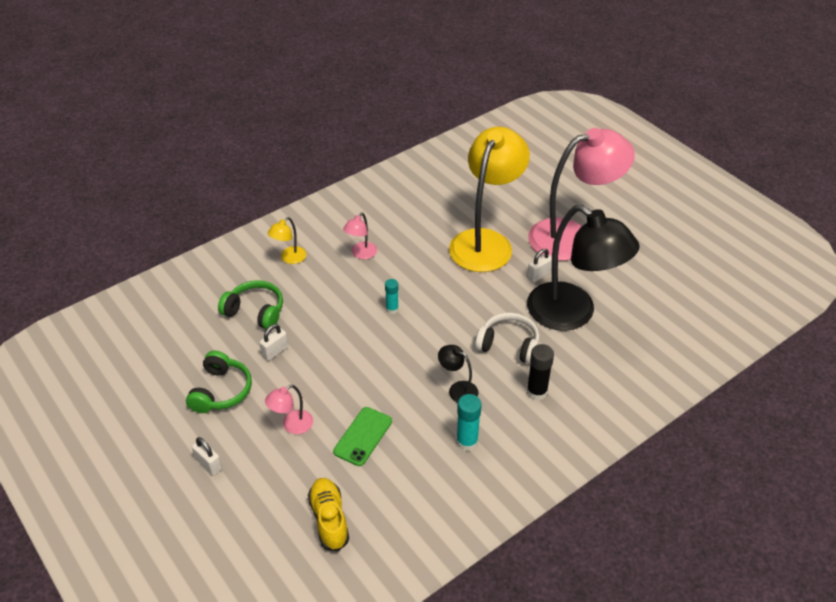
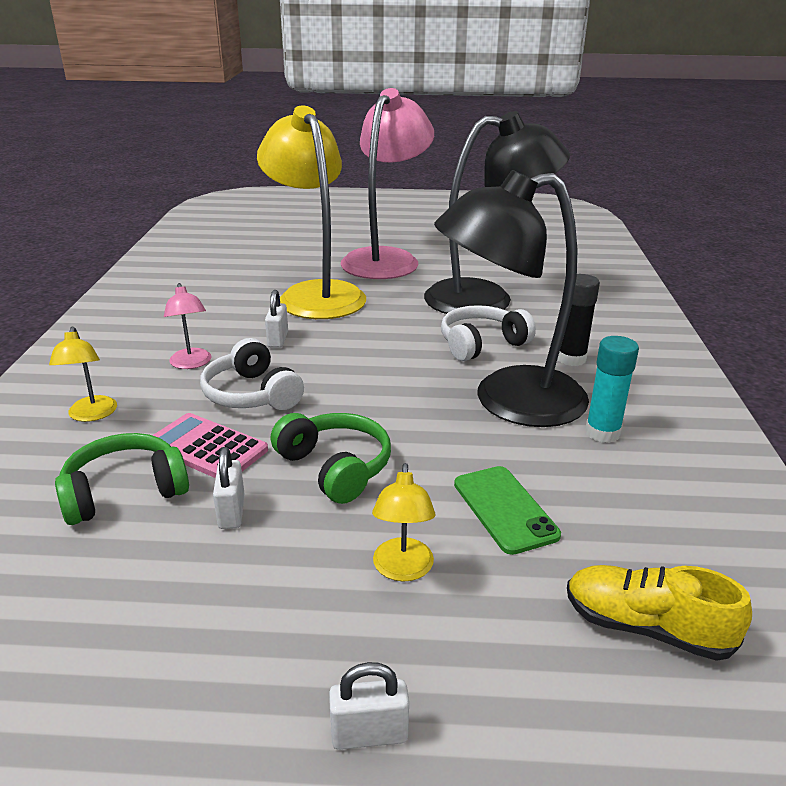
camera: 50 degrees left, 15 degrees down
(221, 391) = (220, 618): green headphones -> green headphones (335, 467)
(292, 425) = (402, 570): pink lamp -> yellow lamp
(305, 312) = (207, 448): none -> pink calculator
(359, 294) = (252, 394): none -> white headphones
(392, 309) = (315, 384): turquoise glue stick -> none
(457, 389) = (508, 401): black lamp -> black lamp, size x2.47
(538, 275) = (408, 291): white padlock -> white padlock (278, 339)

